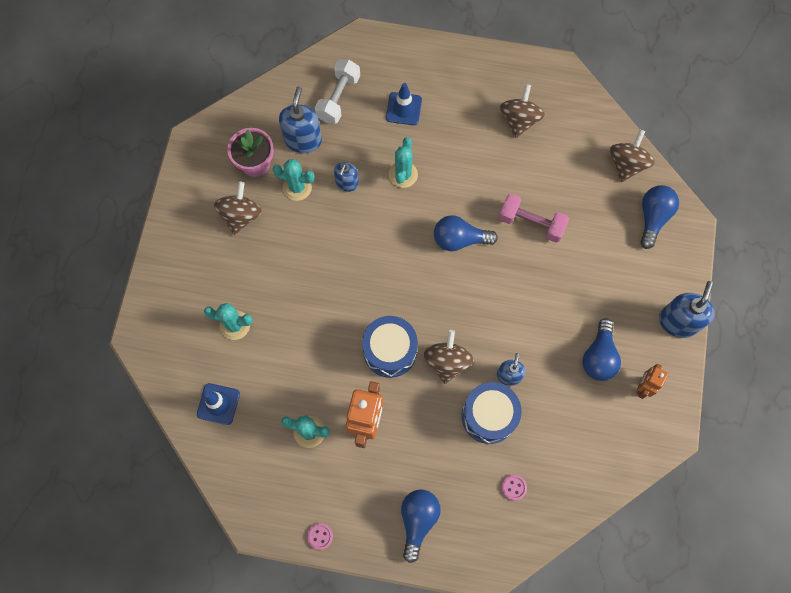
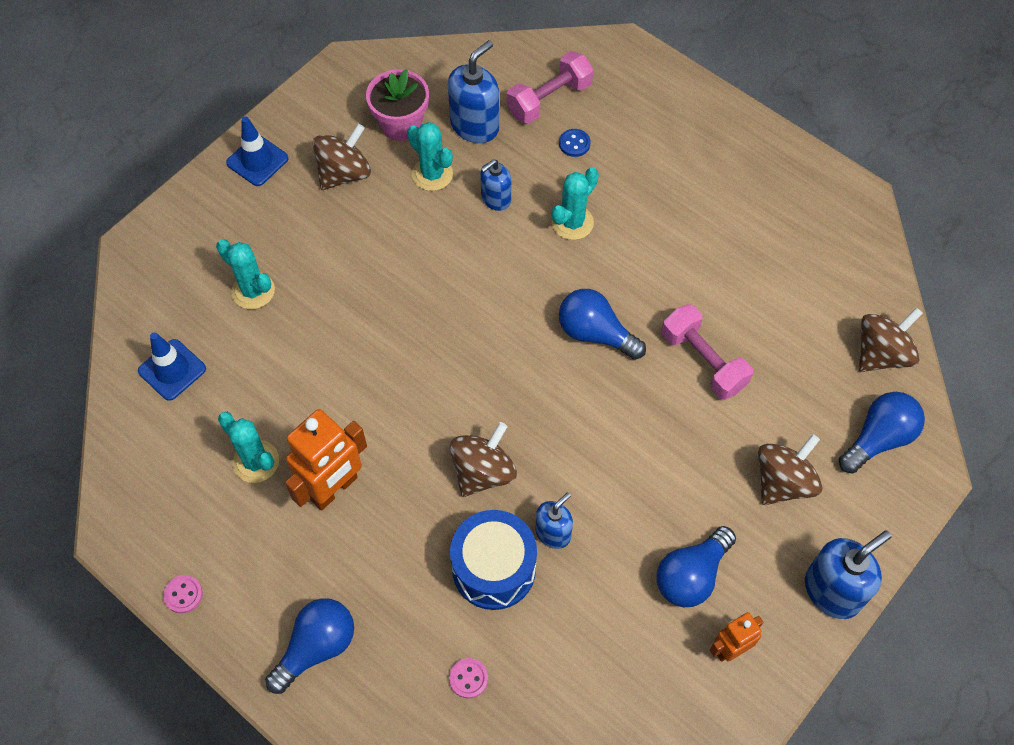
camera: 30 degrees right, 10 degrees down
(338, 98) = (549, 99): white dumbbell -> pink dumbbell
(372, 121) = (574, 144): none -> blue button
(390, 351) = (419, 420): blue drum -> none
(404, 109) = (623, 148): blue traffic cone -> blue traffic cone (257, 161)
(519, 120) = (765, 231): brown spinning top -> brown spinning top (783, 482)

